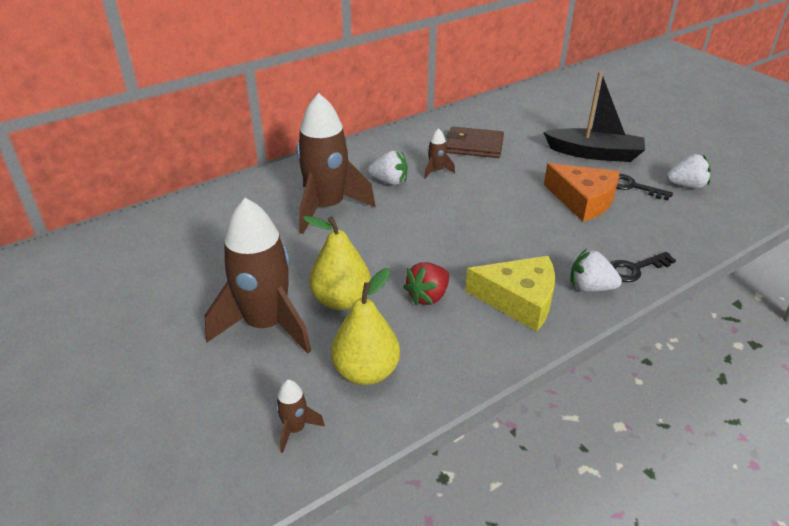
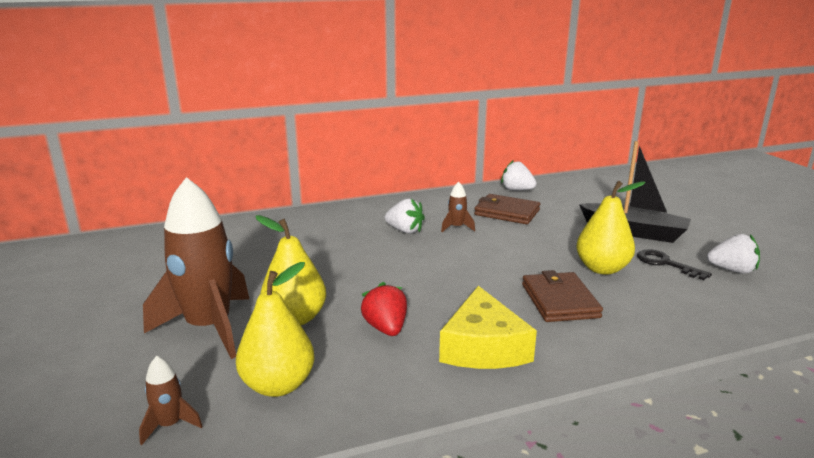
camera: 15 degrees right, 15 degrees down
(327, 207) = (332, 243): brown rocket -> none
(428, 296) = (386, 328): red strawberry -> red strawberry turned 105 degrees clockwise
(519, 300) = (483, 347): yellow cheese -> yellow cheese turned 60 degrees clockwise
(561, 241) = (559, 301): none -> brown wallet
(583, 200) = (602, 269): orange cheese -> yellow pear
(590, 287) = (573, 347): white strawberry -> white strawberry (517, 190)
(635, 269) = (635, 338): black key -> none

